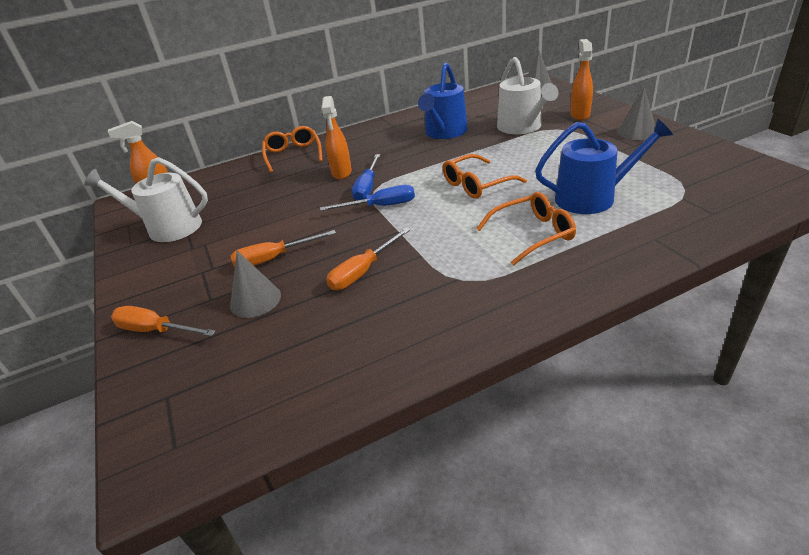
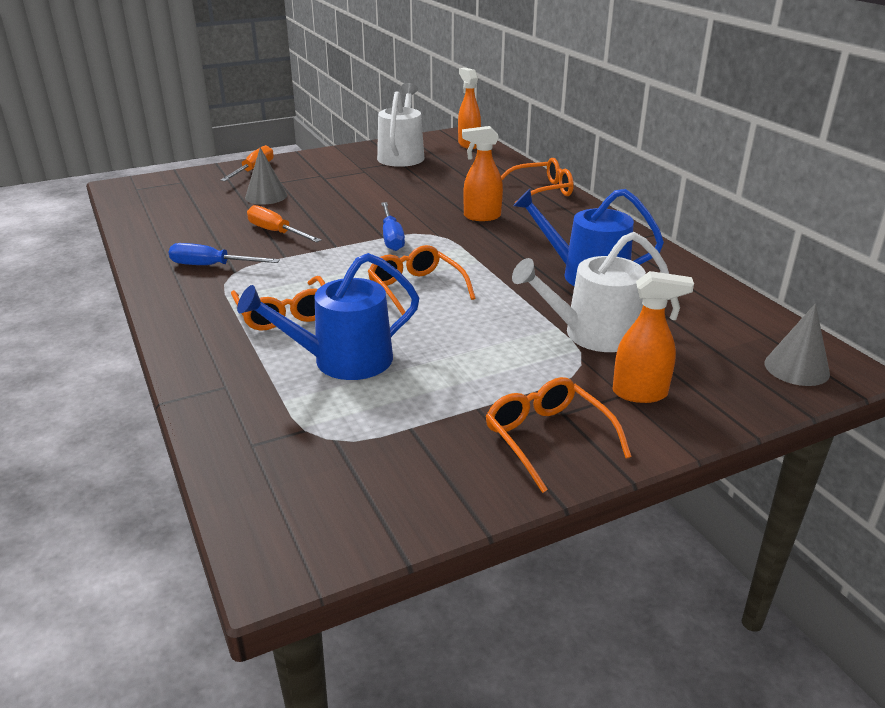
camera: 85 degrees right, 5 degrees down
(273, 258) = (322, 198): orange screwdriver -> none
(367, 188) = (438, 230): blue screwdriver -> blue screwdriver (212, 266)
(592, 197) = (343, 360): blue watering can -> blue watering can turned 75 degrees clockwise
(637, 132) = (548, 439): grey cone -> orange glasses

